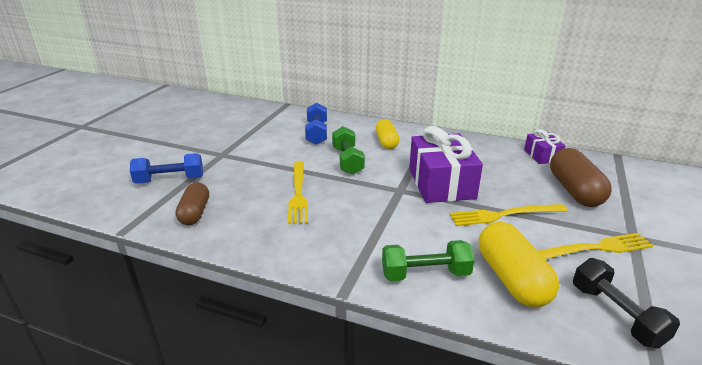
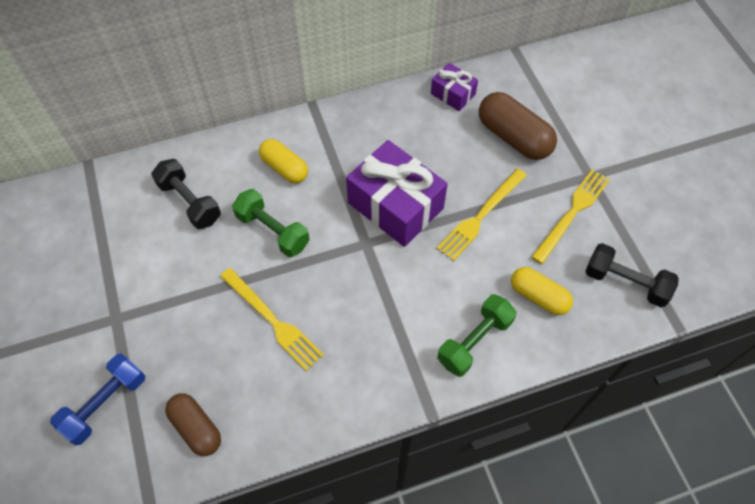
camera: 40 degrees left, 30 degrees up
(317, 133) = (190, 202): blue dumbbell -> black dumbbell
(511, 278) = (538, 296): yellow capsule -> yellow capsule, size x0.65

